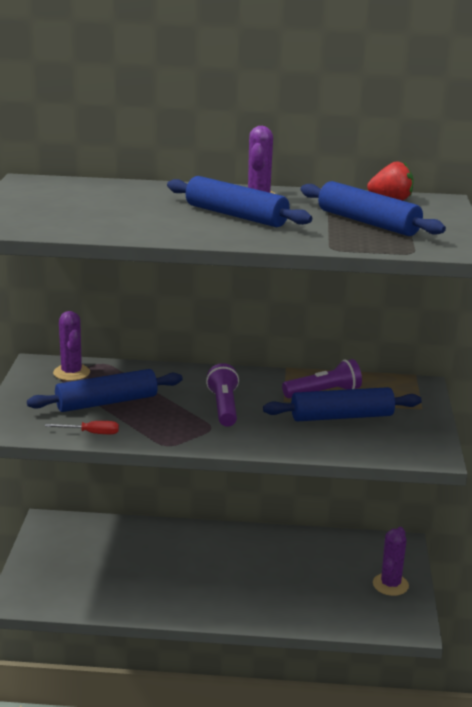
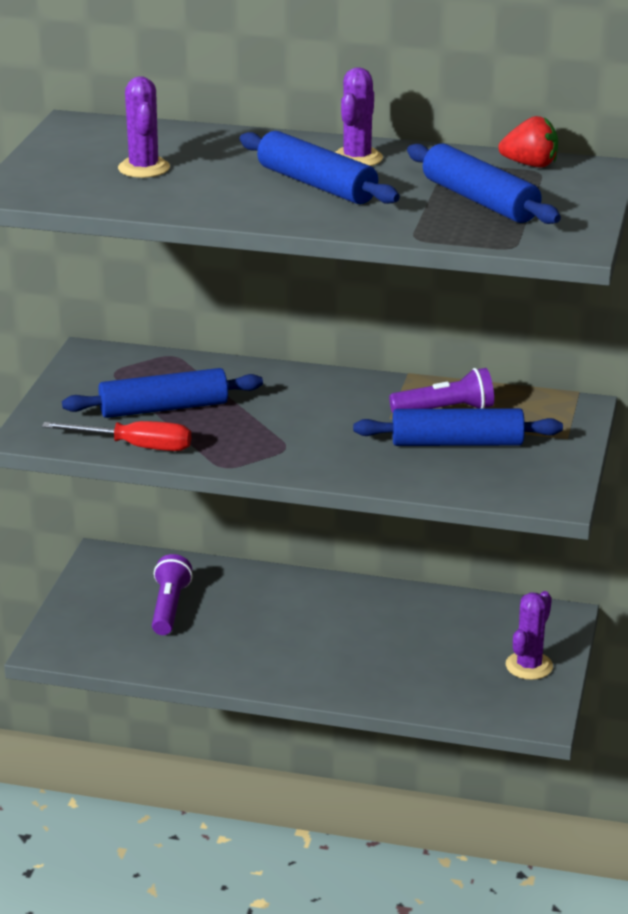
camera: 10 degrees right, 5 degrees up
(71, 373) = (129, 367): purple cactus -> purple cactus (144, 168)
(91, 433) = (135, 446): red screwdriver -> red screwdriver, size x1.67
(224, 407) = (310, 422): purple flashlight -> purple flashlight (169, 607)

